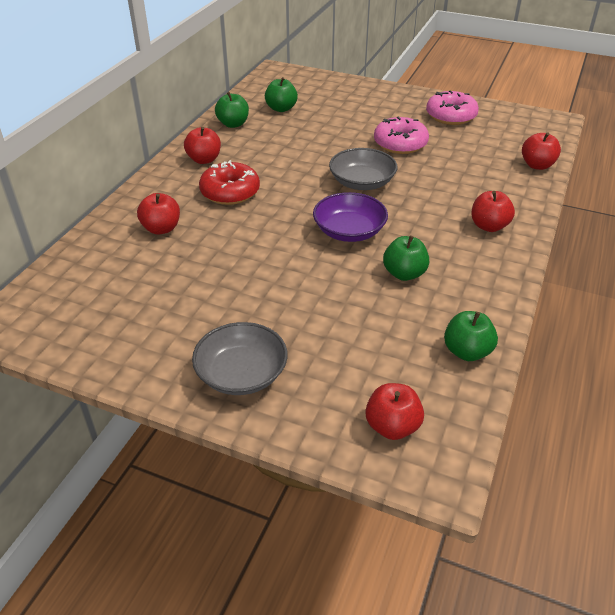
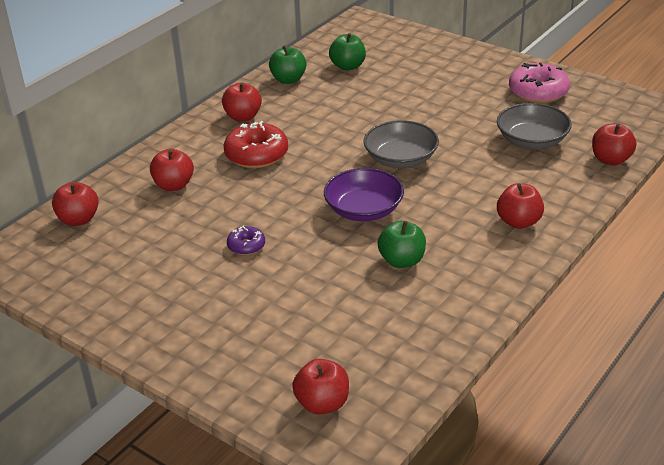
camera: 15 degrees right, 5 degrees down
(76, 272) = (78, 219): none -> red apple
(241, 374) = (199, 335): grey bowl -> grey bowl (532, 140)
(254, 278) = (246, 246): none -> purple donut
(400, 144) = (463, 119): pink donut -> none
(467, 351) = (430, 346): green apple -> none

